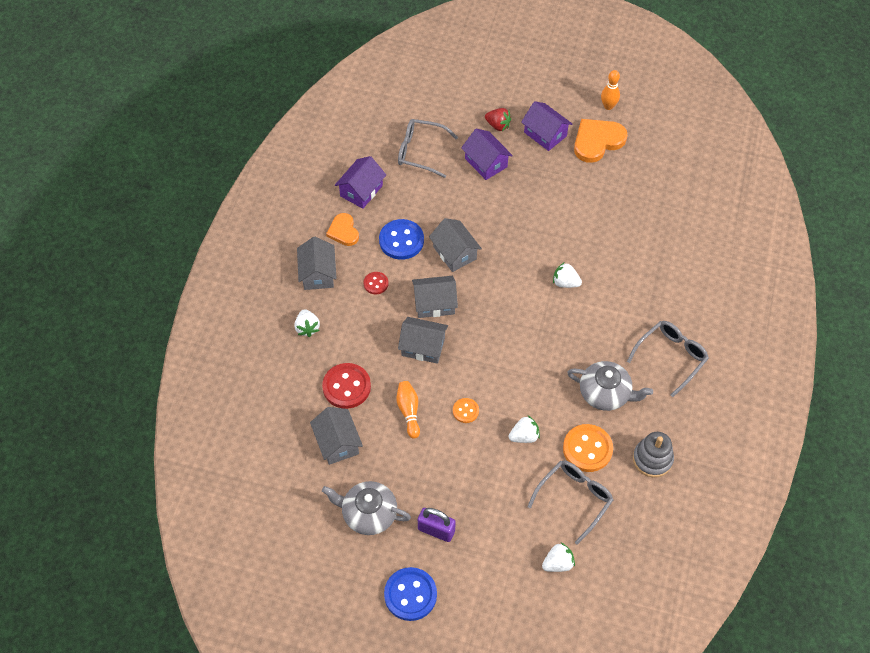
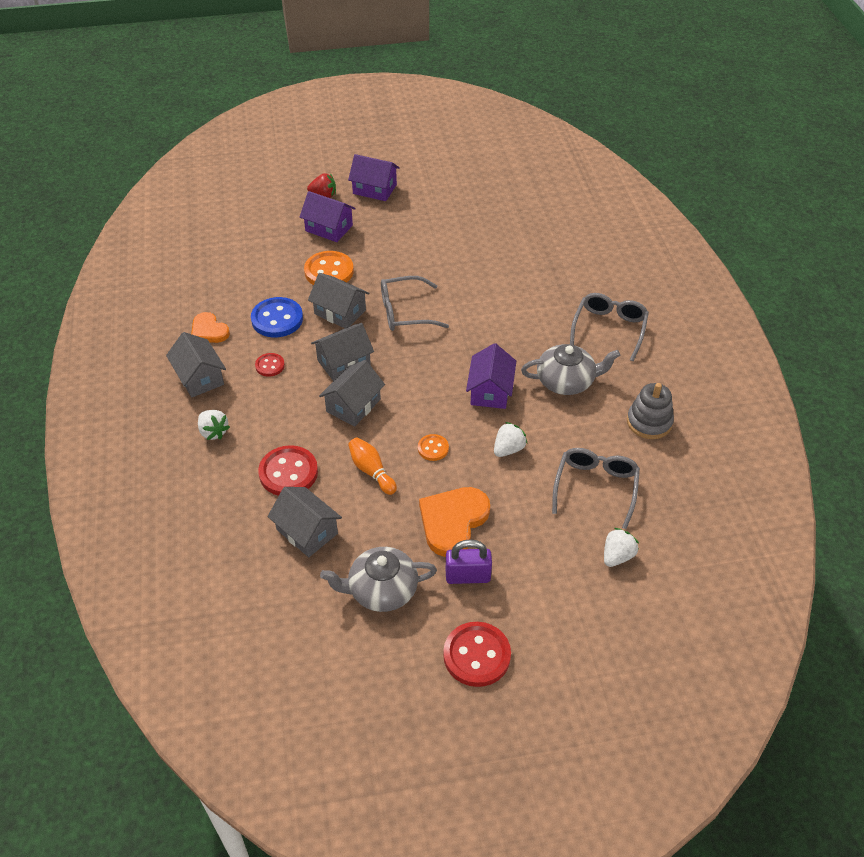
camera: 25 degrees left, 10 degrees down
(361, 191) = (210, 290): purple house -> purple house (490, 391)
(410, 595) = (477, 655): blue button -> red button
(420, 152) = (256, 239): grey glasses -> grey glasses (405, 312)
(423, 347) = (353, 405): grey house -> grey house turned 45 degrees counterclockwise
(565, 283) = (467, 301): white strawberry -> none
(587, 449) = (580, 437): orange button -> orange button (329, 271)
(597, 141) = (428, 180): orange heart -> orange heart (453, 521)
(608, 106) = (422, 151): orange bowling pin -> none

